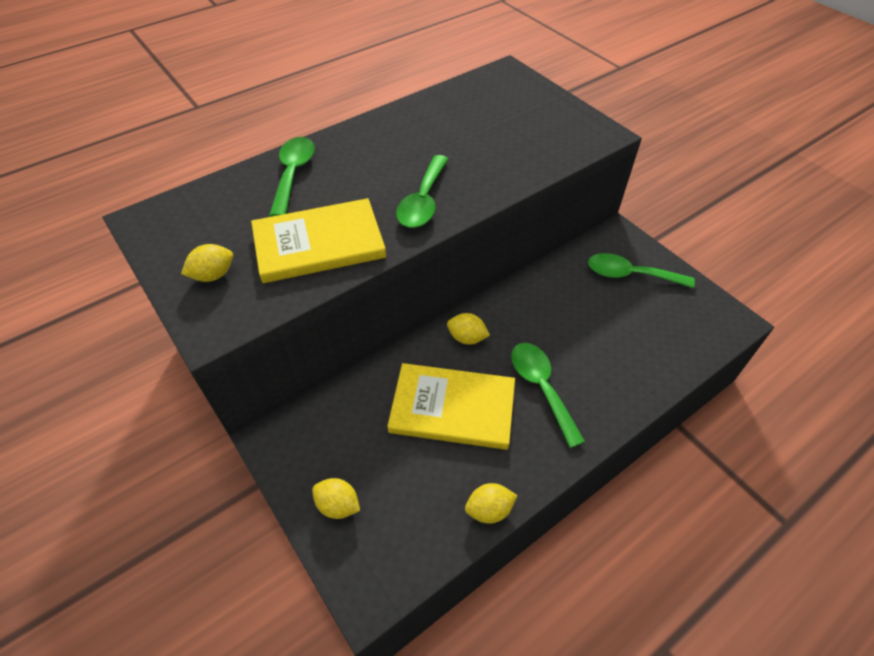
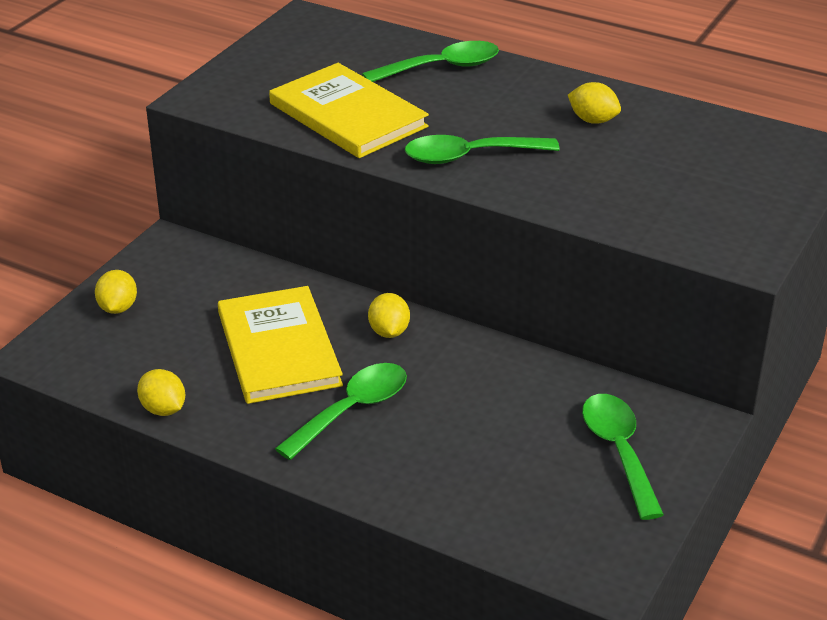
camera: 65 degrees right, 15 degrees down
(213, 275) = (261, 76): yellow lemon -> yellow lemon (593, 120)

